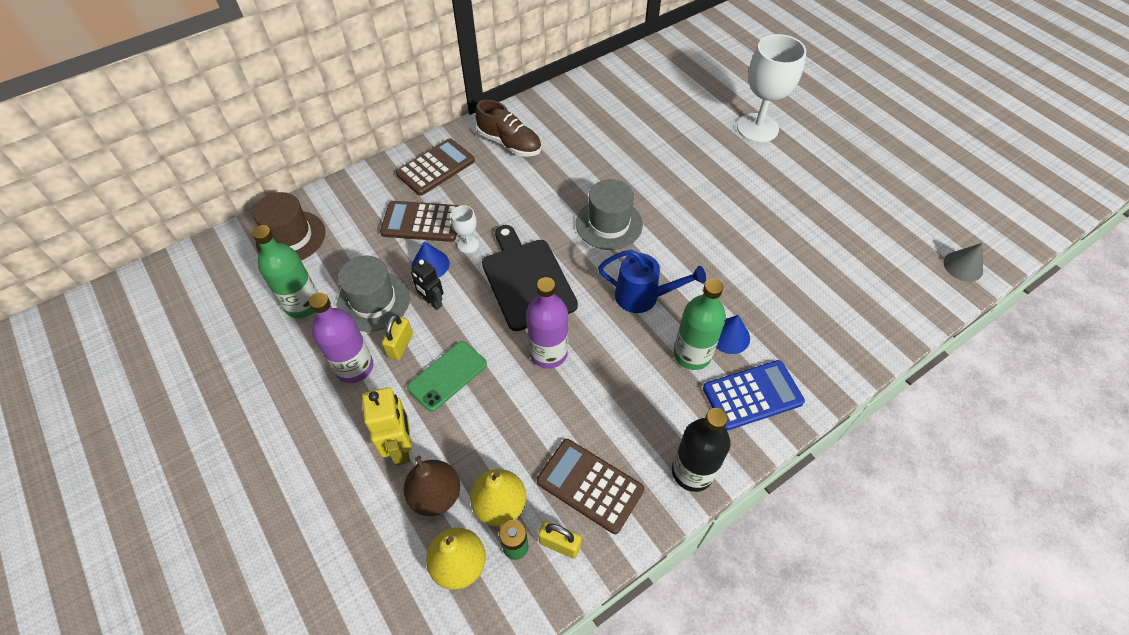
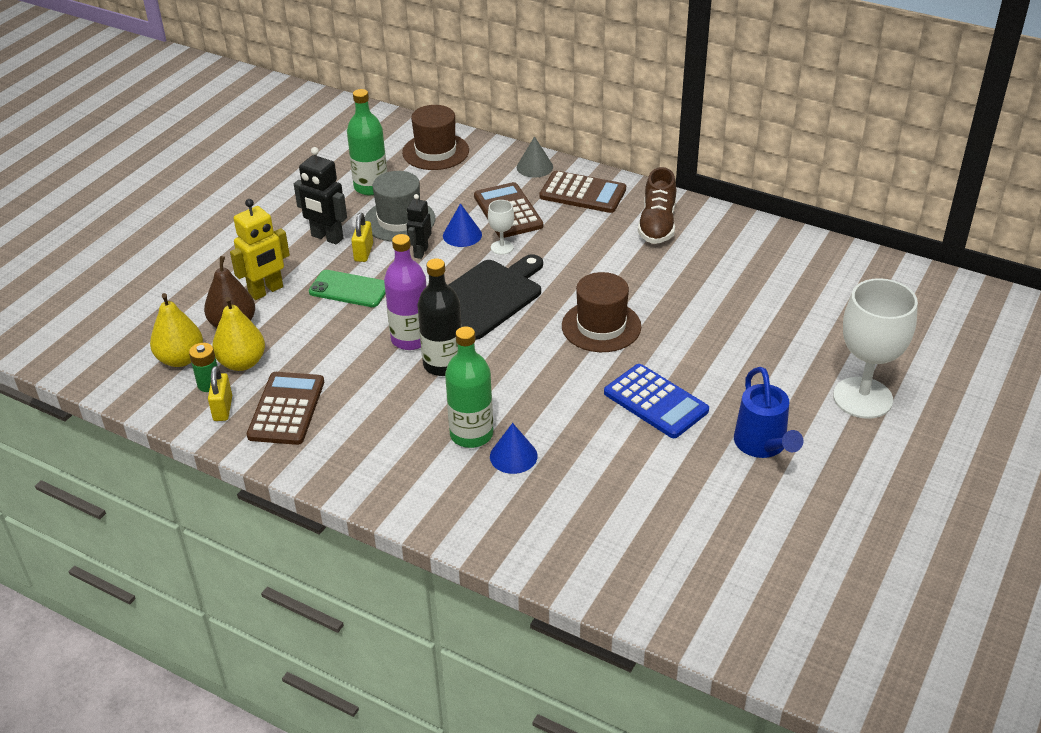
camera: 65 degrees right, 15 degrees down
(354, 367) = (327, 237): purple bottle -> black robot
(400, 345) = (363, 252): yellow padlock -> yellow padlock turned 75 degrees counterclockwise
(609, 224) = (601, 326): grey hat -> brown hat
(643, 297) = (521, 379): blue watering can -> blue watering can (763, 446)
(692, 472) = (335, 471): black bottle -> black bottle (443, 364)
(752, 395) = (448, 492): blue calculator -> blue calculator (655, 402)
(963, 266) = (778, 646): grey cone -> grey cone (534, 167)

